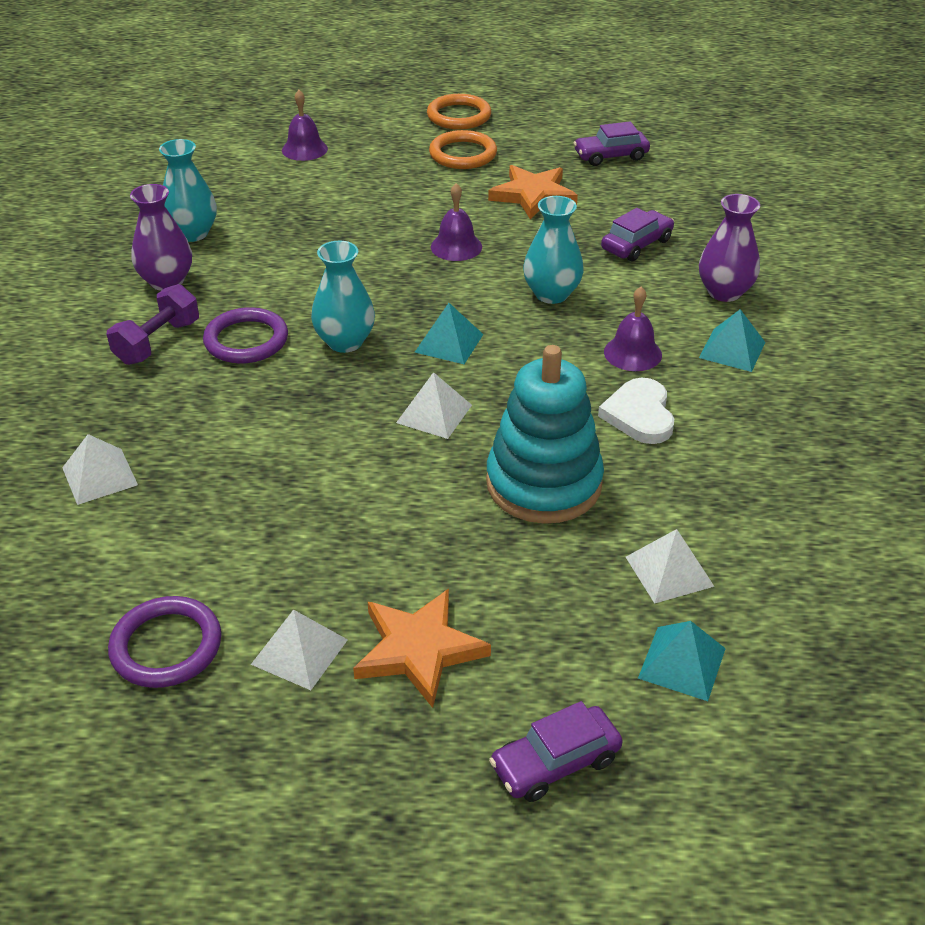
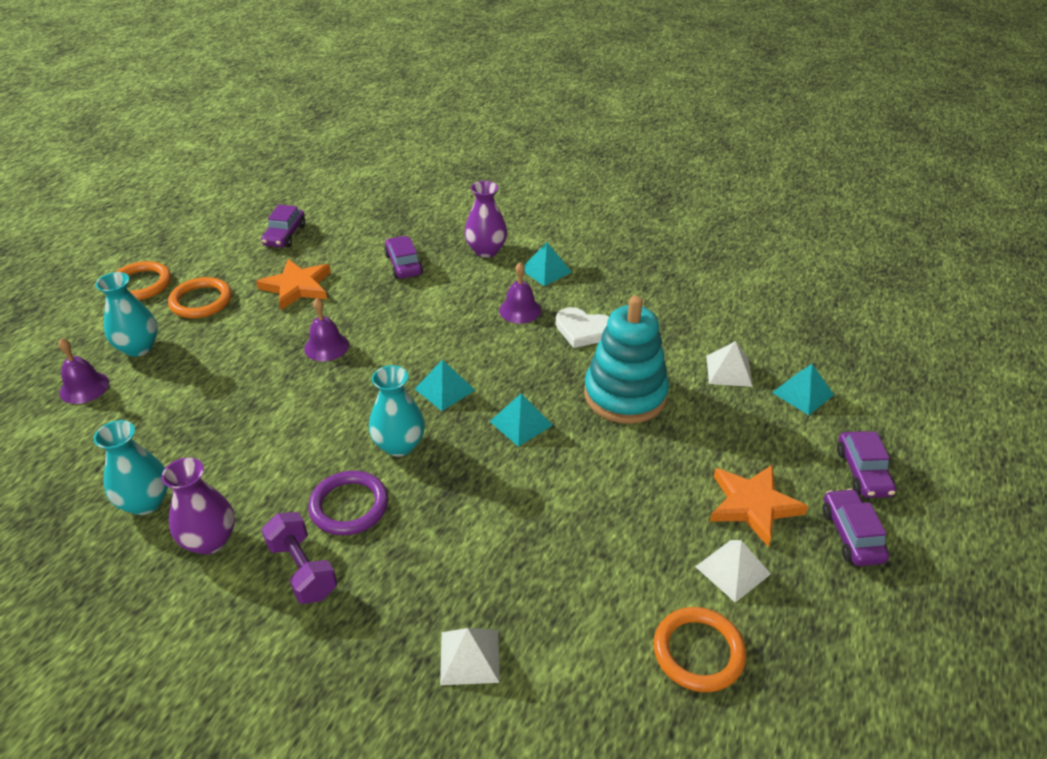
camera: 65 degrees left, 0 degrees up
(166, 646) = (698, 652): purple ring -> orange ring
(421, 766) = (851, 535): none -> purple car
(434, 413) = (521, 423): white pyramid -> turquoise pyramid
(551, 294) = (427, 321): turquoise vase -> turquoise vase (138, 347)

